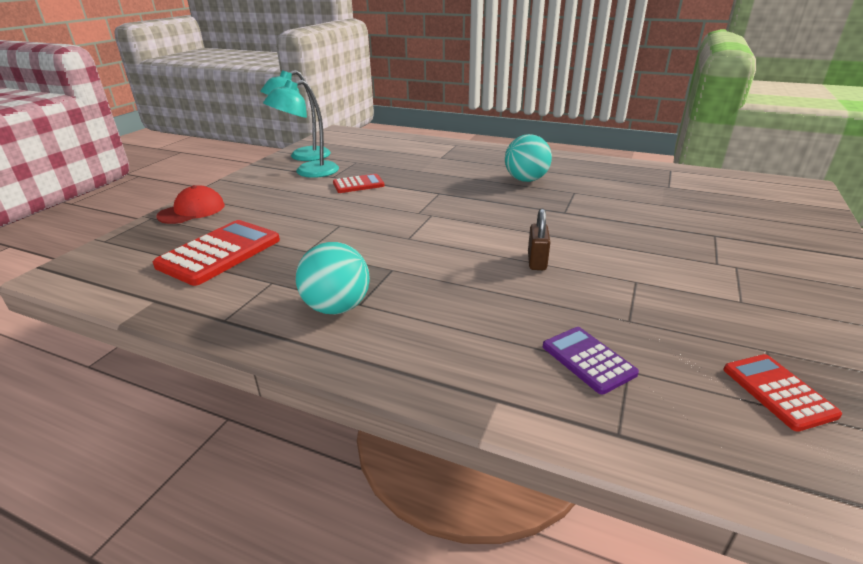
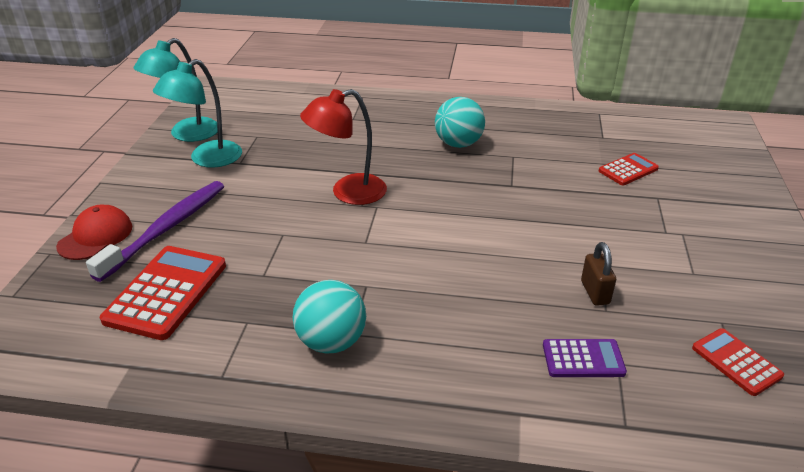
camera: 15 degrees left, 5 degrees up
(248, 211) = (166, 229): none -> purple toothbrush
(358, 184) = (276, 172): red calculator -> red calculator (628, 170)
(411, 203) = (348, 192): none -> red lamp
(537, 261) = (504, 254): brown padlock -> brown padlock (595, 292)
(588, 360) = (583, 359): purple calculator -> purple calculator turned 135 degrees clockwise

